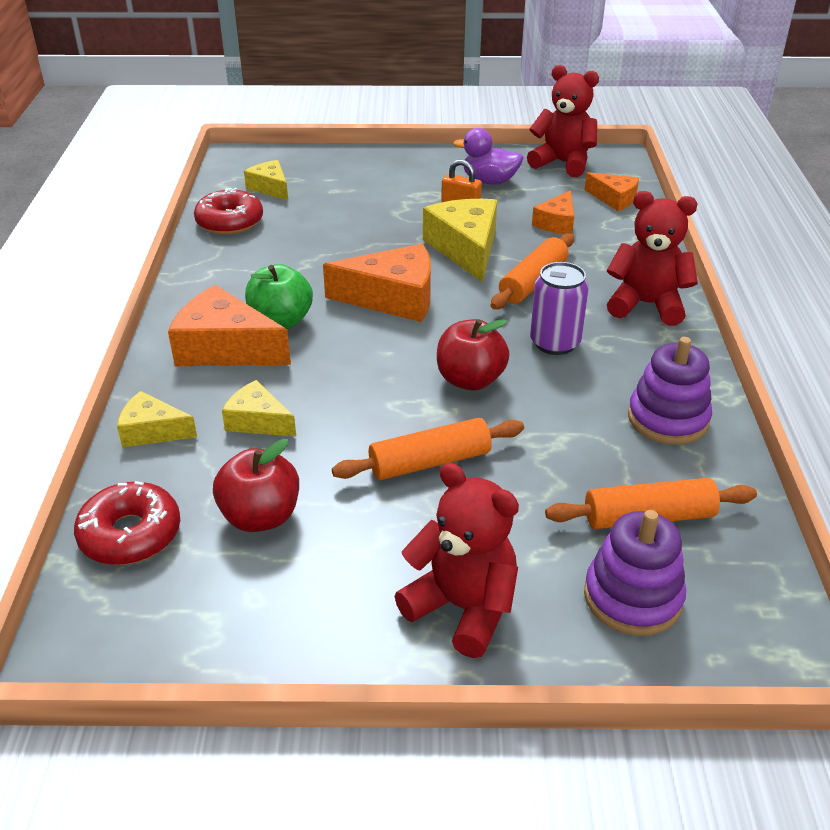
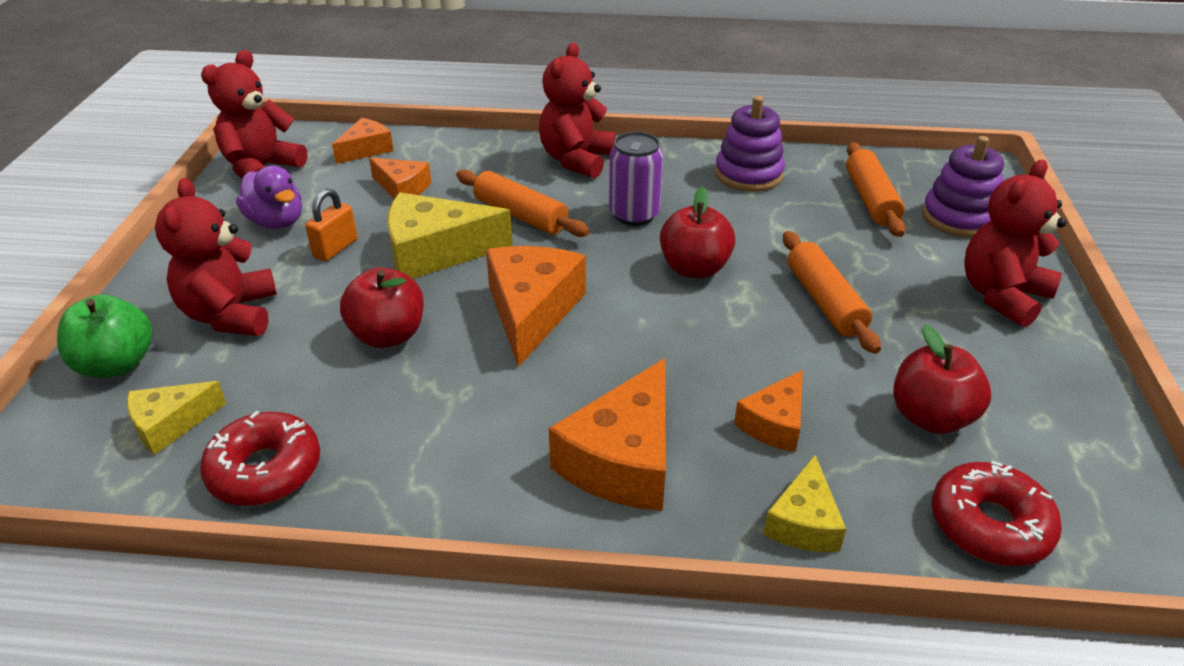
camera: 85 degrees left, 0 degrees up
(258, 421) = (774, 423): yellow cheese -> orange cheese
(281, 322) = (567, 407): green apple -> green apple (117, 364)
(358, 243) = (388, 335): none -> red apple
(375, 185) = (231, 315): none -> red teddy bear
(489, 181) = (276, 222): purple duck -> purple duck turned 60 degrees counterclockwise

